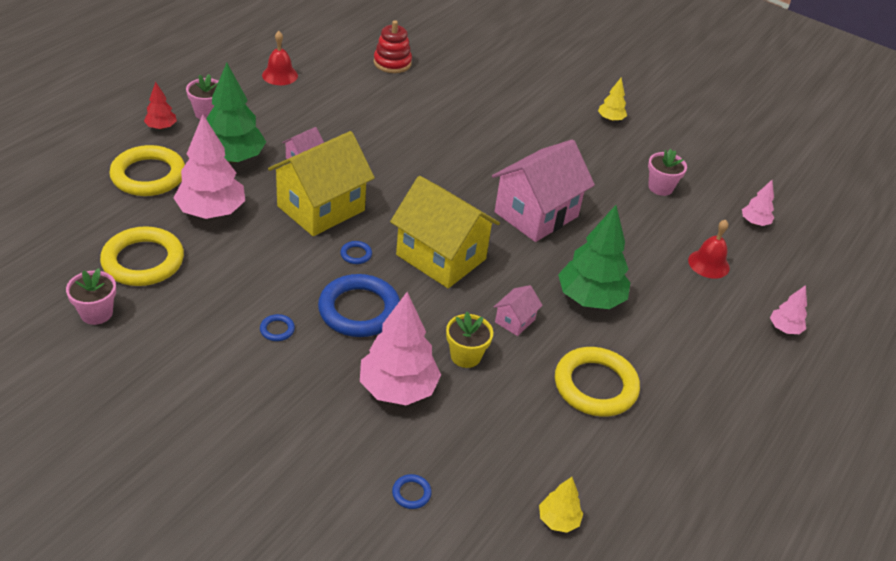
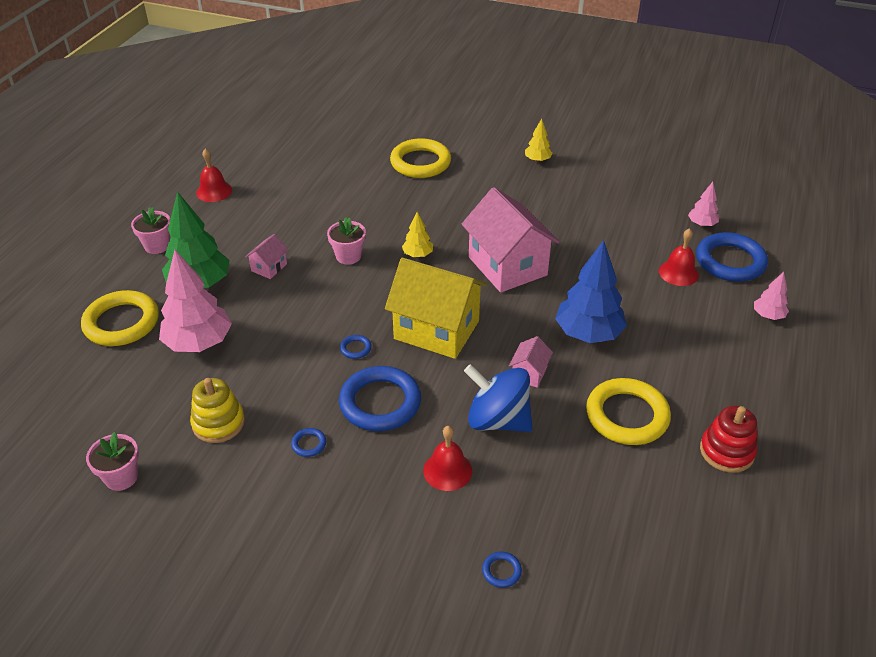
camera: 10 degrees left, 0 degrees up
(143, 261) = (149, 411): yellow ring -> yellow ring (420, 162)
(161, 127) = (116, 271): red tree -> none
(201, 289) = (218, 423): none -> yellow stacking toy
(321, 208) = (304, 312): yellow house -> none
(392, 63) = (317, 154): red stacking toy -> red stacking toy (726, 451)
(398, 389) = (447, 470): pink tree -> red bell
(465, 356) = (498, 420): yellow flower pot -> blue spinning top
(536, 214) = (507, 266): pink house -> pink house turned 60 degrees counterclockwise
(558, 520) = (647, 556): yellow tree -> yellow tree (418, 255)
(590, 299) = (588, 334): green tree -> blue tree
(660, 187) = (607, 212): pink flower pot -> pink flower pot (348, 256)
(768, 266) = (730, 261): none -> blue ring

